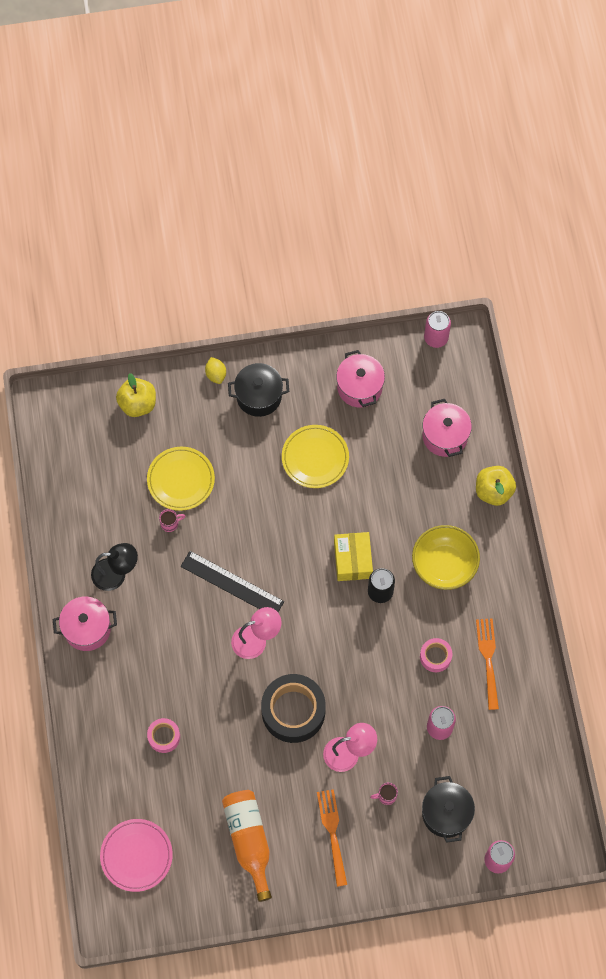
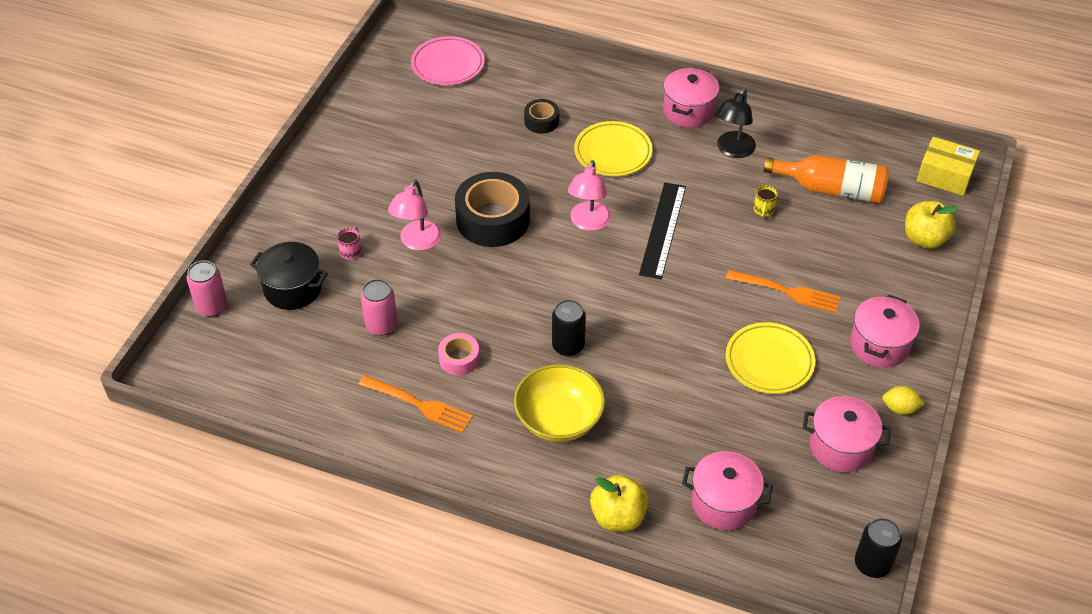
camera: 120 degrees right, 20 degrees down
(164, 737) = (541, 121): pink tape -> black tape
(170, 523) = (763, 210): pink mug -> yellow mug
(181, 480) = (810, 237): yellow plate -> yellow plate (613, 152)
(216, 374) = (929, 319): yellow lemon -> yellow lemon (900, 408)
(232, 584) = (663, 230): black ruler -> black ruler turned 45 degrees counterclockwise
(249, 841) = (396, 138): orange bottle -> orange bottle (831, 189)
(259, 396) = (879, 345): black pot -> pink pot
(333, 834) = (350, 196): orange fork -> orange fork (786, 291)
(352, 560) = (621, 339): yellow box -> yellow box (945, 175)
(436, 338) = (872, 564): pink can -> black can

